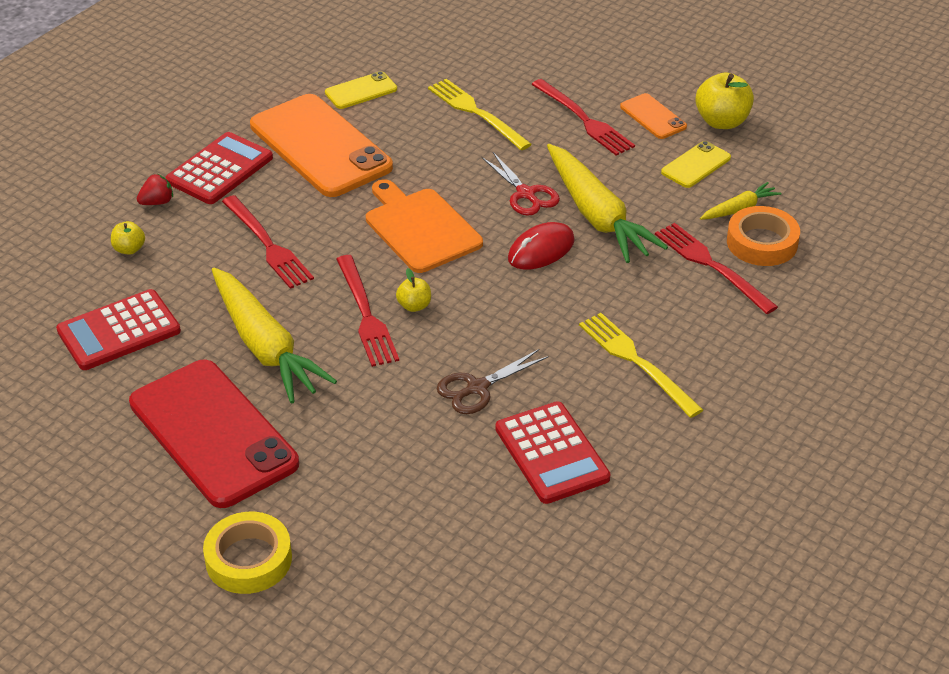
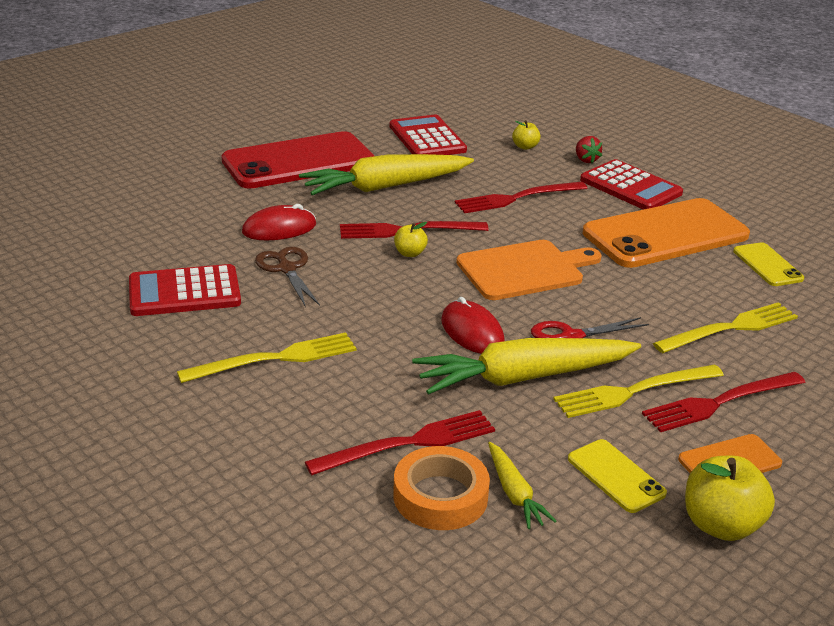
camera: 100 degrees right, 10 degrees down
(248, 559) = (168, 164): yellow tape -> none
(392, 412) = (279, 228): none -> red mouse
(589, 159) = (633, 391): none -> yellow fork

